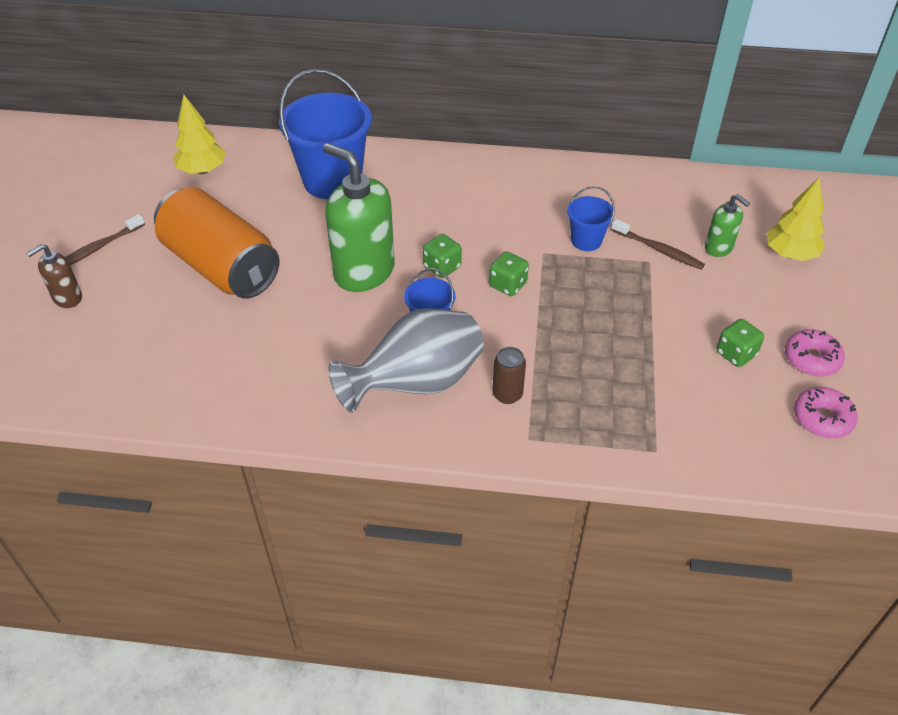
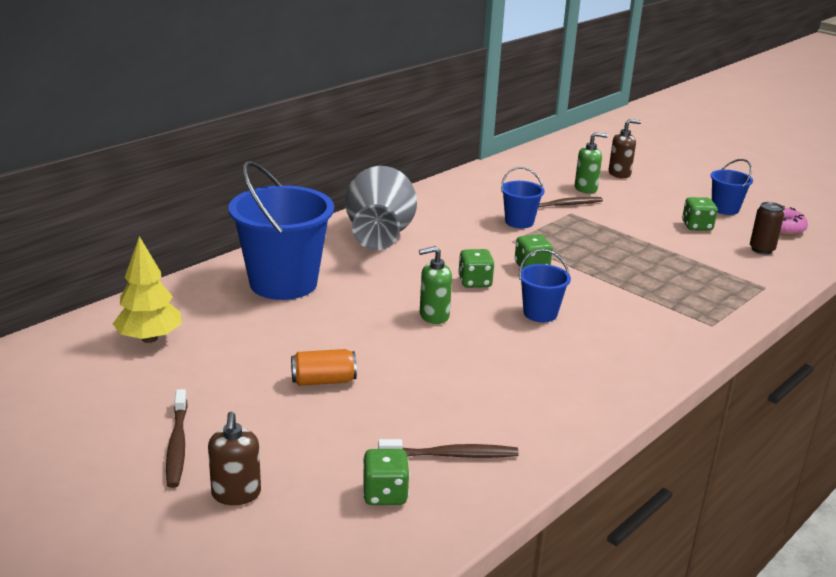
camera: 55 degrees left, 20 degrees down
(114, 360) = (385, 494): none -> green dice
(182, 369) = (451, 455): none -> brown toothbrush
(221, 266) = (323, 381): orange can -> orange can, size x0.40
(363, 272) = (433, 316): green soap dispenser -> green soap dispenser, size x0.50
(416, 384) = (605, 345): grey vase -> grey vase (379, 238)
(507, 394) = (656, 314): brown can -> brown can (761, 250)
(790, 254) = (619, 174): yellow tree -> brown soap dispenser
(811, 359) = (725, 209): pink donut -> blue bucket

